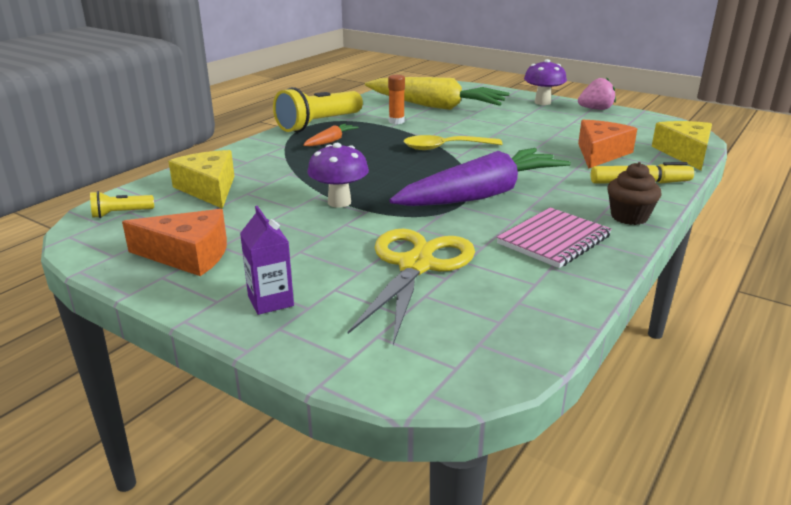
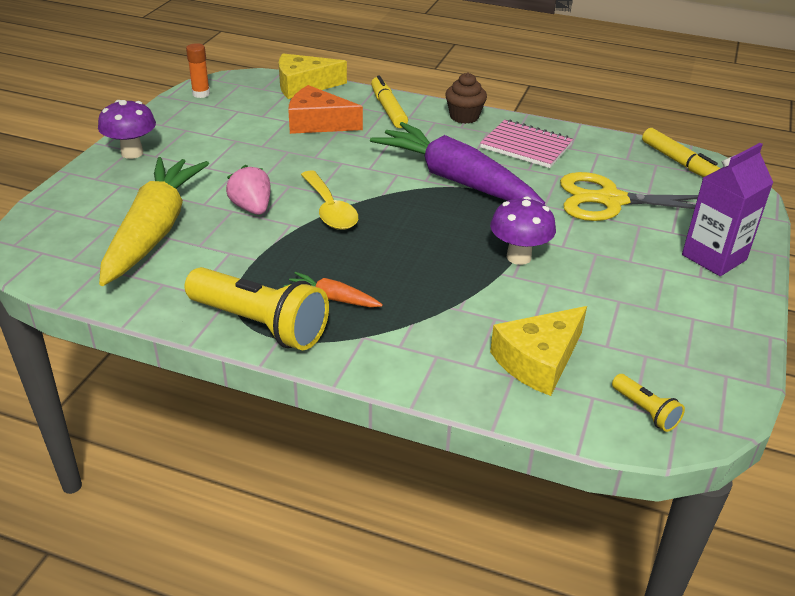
camera: 105 degrees left, 10 degrees up
(188, 255) = (687, 323): orange cheese -> none
(270, 301) = (714, 257): purple carton -> purple carton, size x1.54
(396, 121) = (233, 256): orange glue stick -> orange glue stick (201, 94)
(501, 343) = (679, 162): none -> yellow marker
(595, 109) = (161, 121): pink strawberry -> pink strawberry (252, 208)

